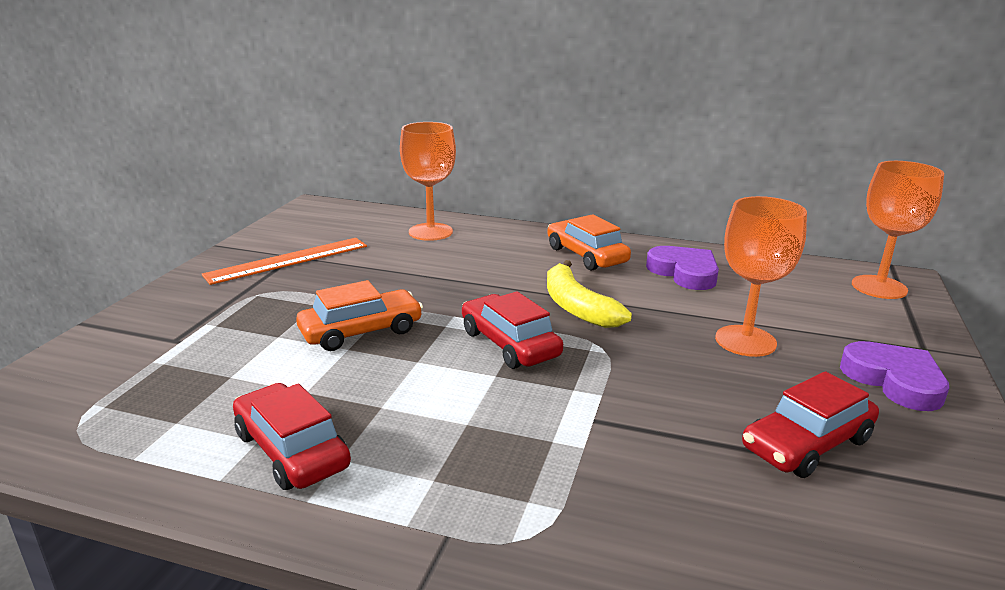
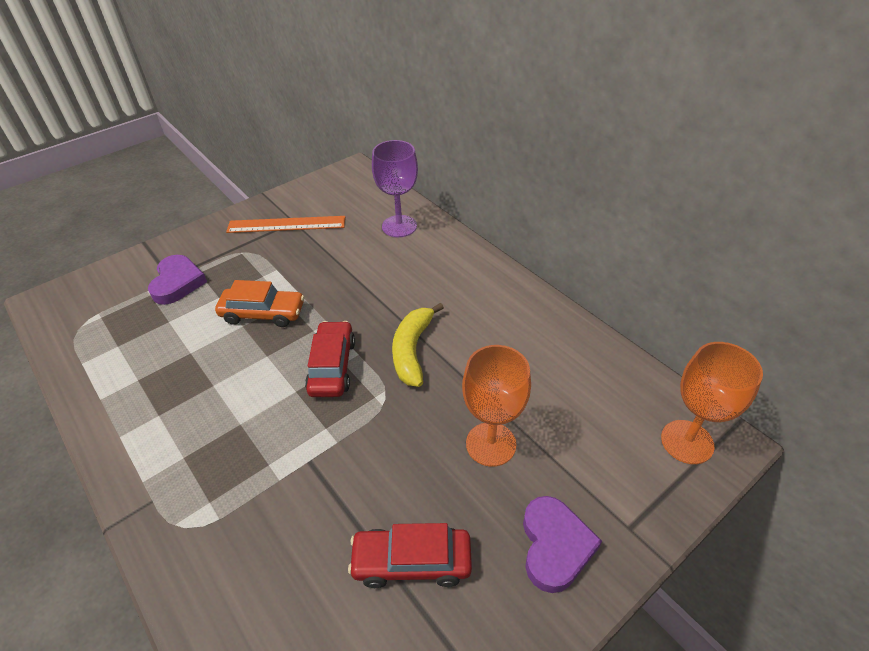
camera: 35 degrees right, 20 degrees up
(291, 450) = (144, 396): red car -> none
(430, 232) = (399, 226): orange goblet -> purple goblet
(586, 255) = (480, 296): orange car -> none
(684, 272) = (534, 348): purple heart -> purple heart (177, 283)

